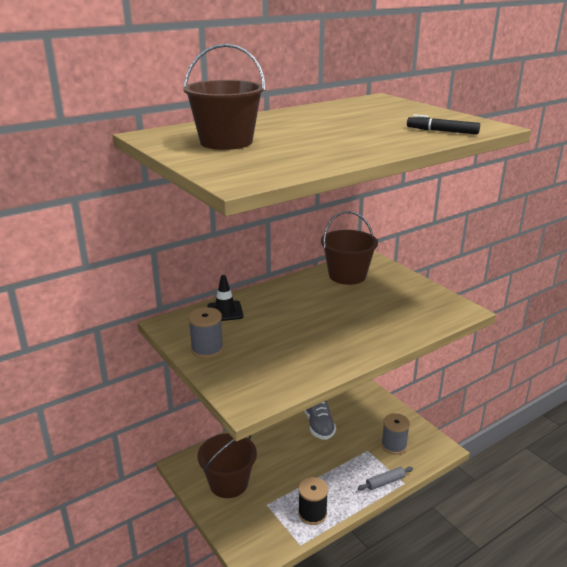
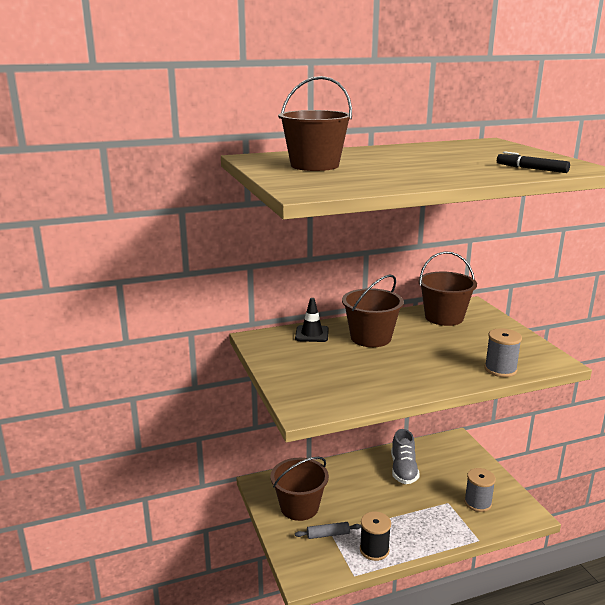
camera: 15 degrees right, 5 degrees down
(207, 349) = (284, 362): grey spool -> grey spool (500, 369)
(285, 308) = (370, 338): none -> brown bucket
(385, 482) = (458, 535): grey rolling pin -> grey rolling pin (328, 534)

